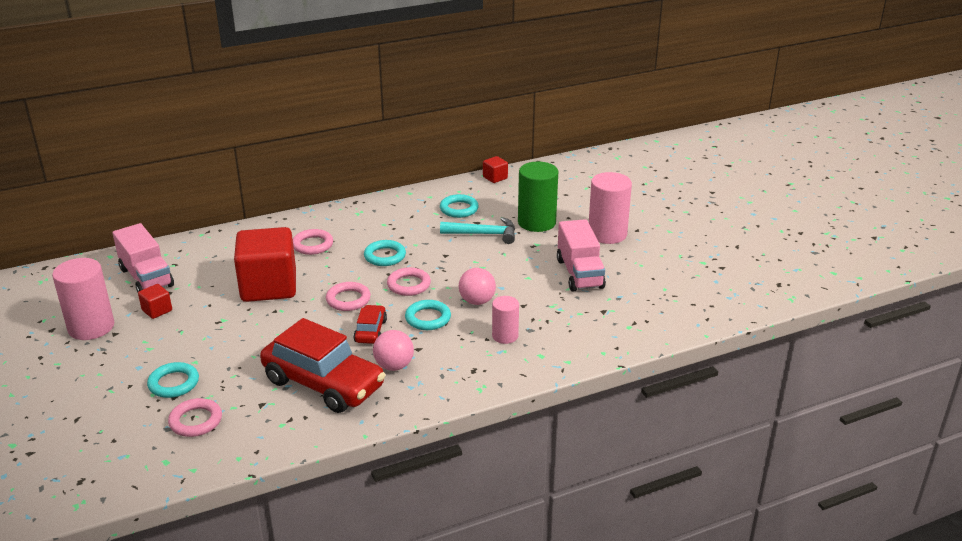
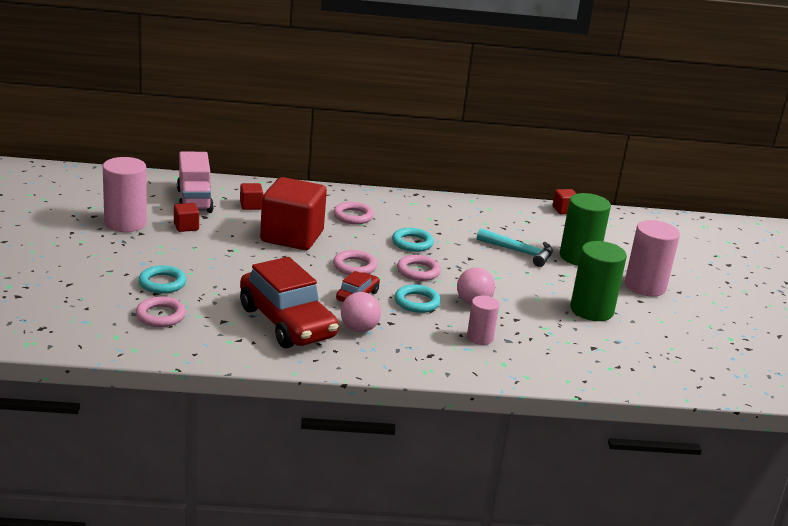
camera: 20 degrees right, 5 degrees down
(207, 265) = (251, 205): none -> red cube
(459, 209) = (510, 226): turquoise ring -> none
(579, 273) = (591, 310): pink truck -> green cylinder

